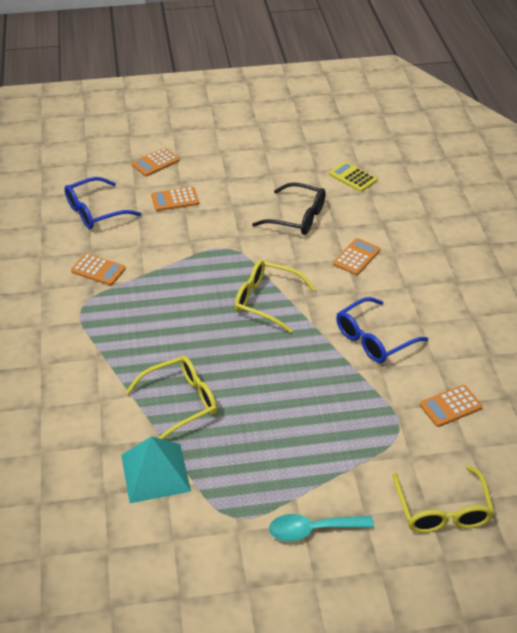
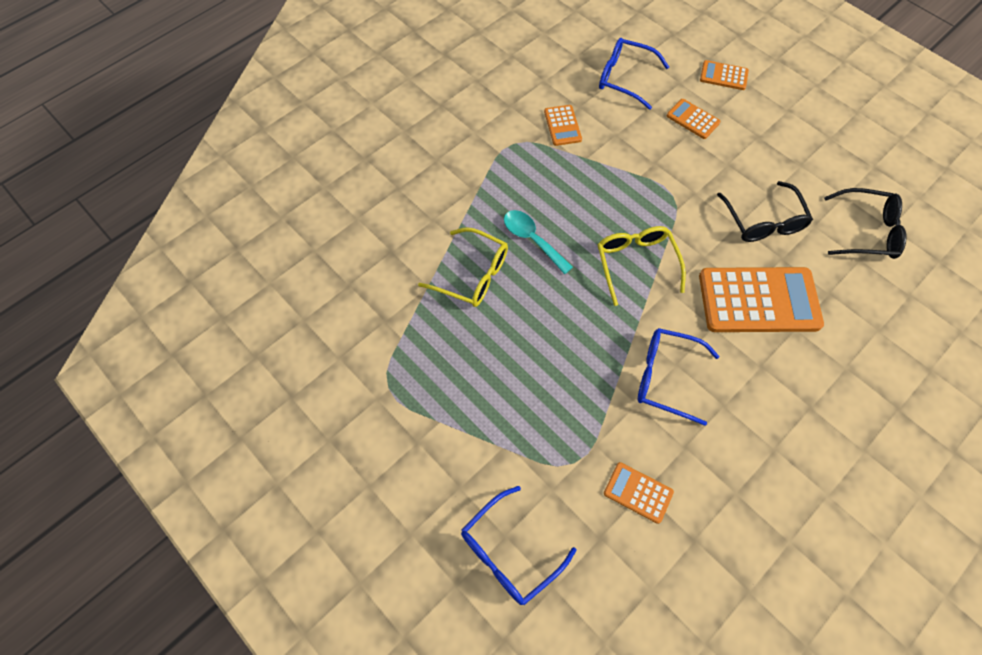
camera: 55 degrees right, 20 degrees up
(155, 473) = (391, 304): turquoise pyramid -> none
(313, 530) = (415, 455): turquoise spoon -> turquoise spoon (532, 239)
(352, 177) = (866, 231): yellow calculator -> black glasses
(356, 257) = (758, 301): orange calculator -> orange calculator, size x2.09
(442, 510) = (509, 552): yellow glasses -> blue glasses

